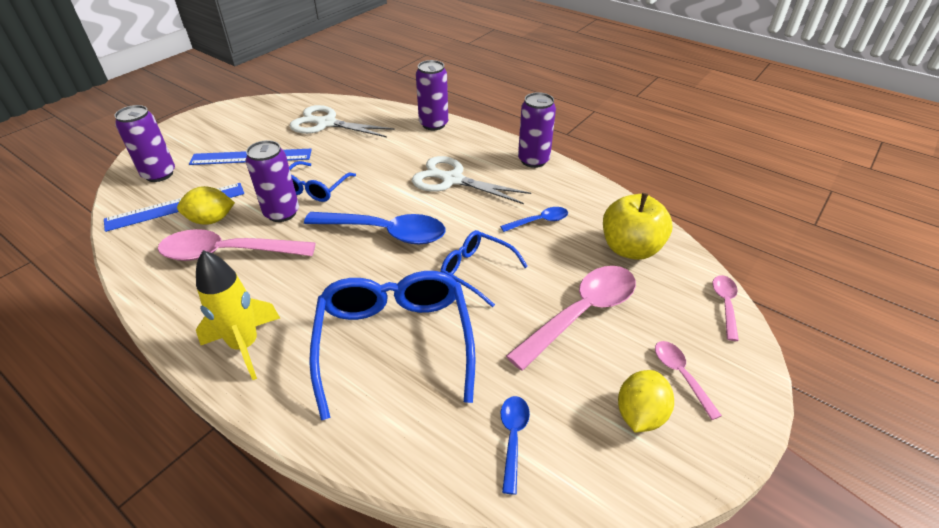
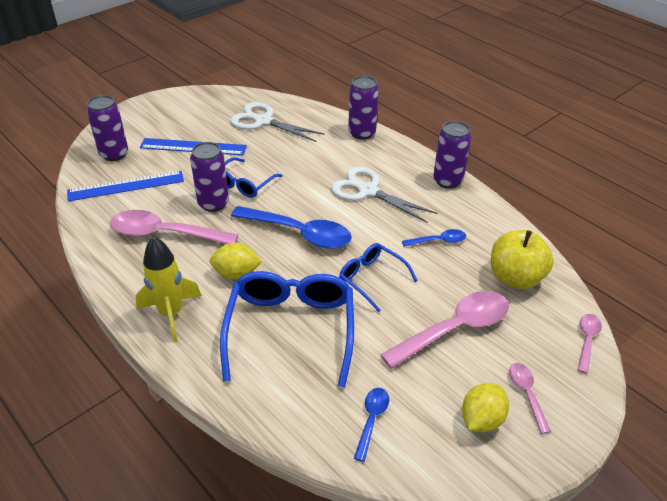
camera: 10 degrees right, 0 degrees up
(211, 220) = (154, 202): yellow lemon -> yellow lemon (236, 273)

